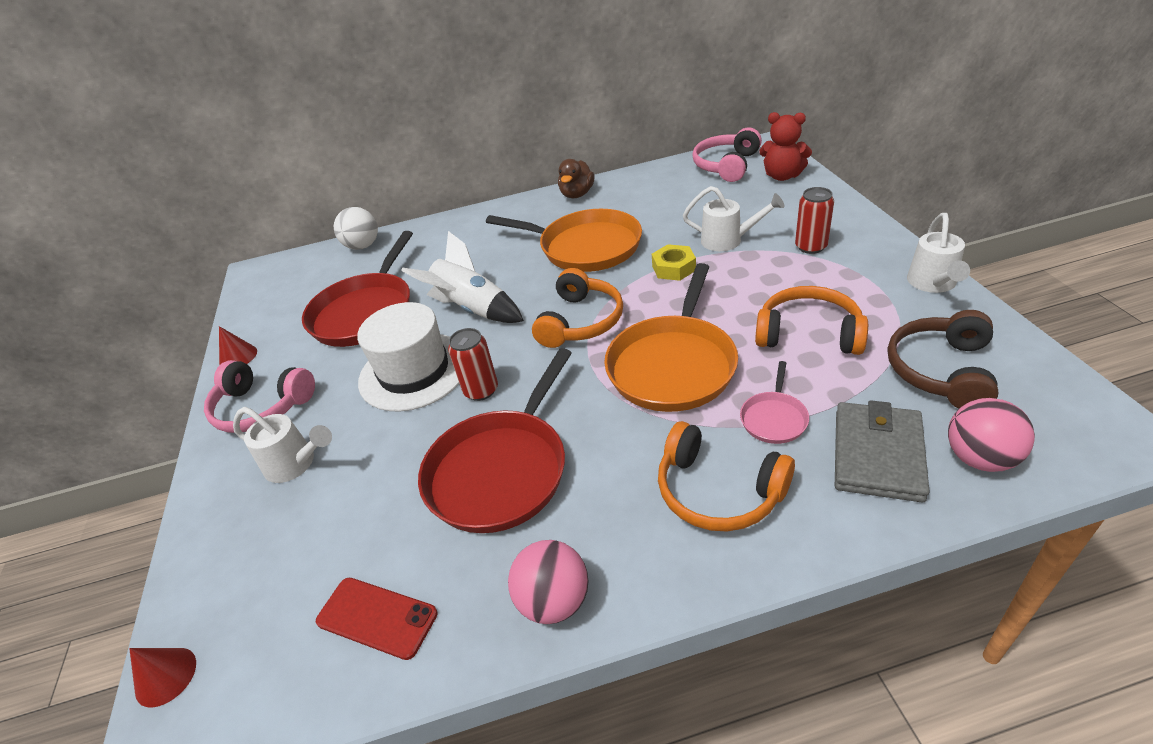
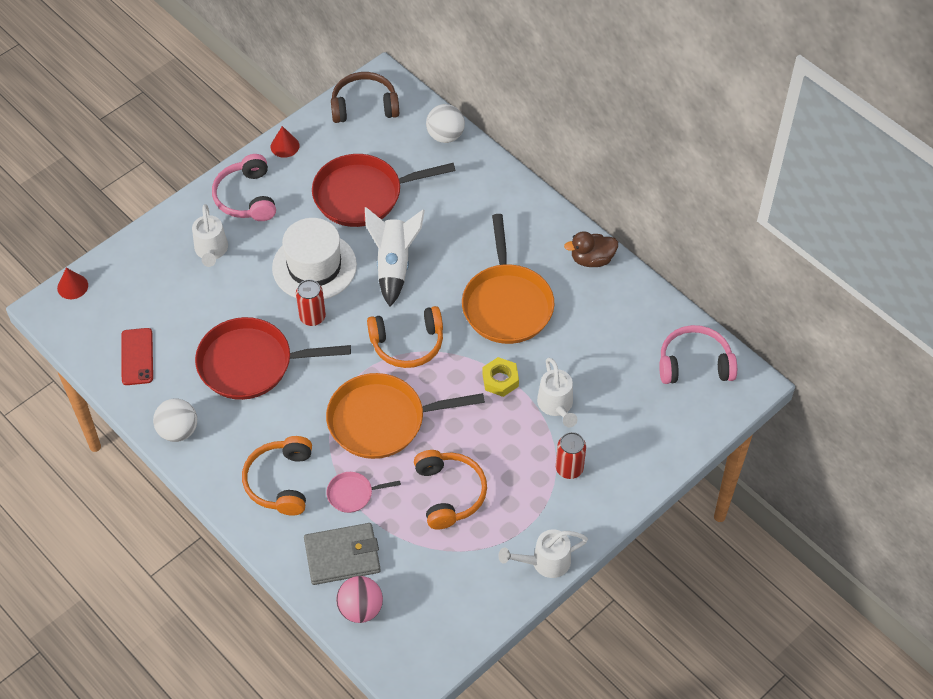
camera: 55 degrees right, 15 degrees up
(554, 601) = (178, 431): pink ball -> white ball
(782, 176) = (689, 417): red teddy bear -> none
(941, 370) = (438, 579): brown headphones -> brown headphones (364, 106)

